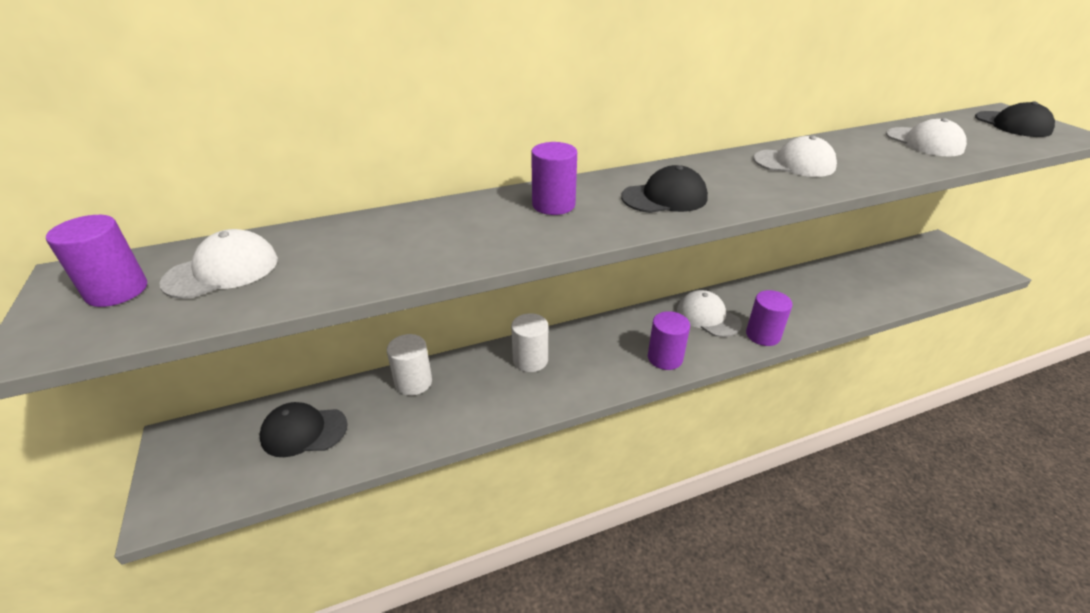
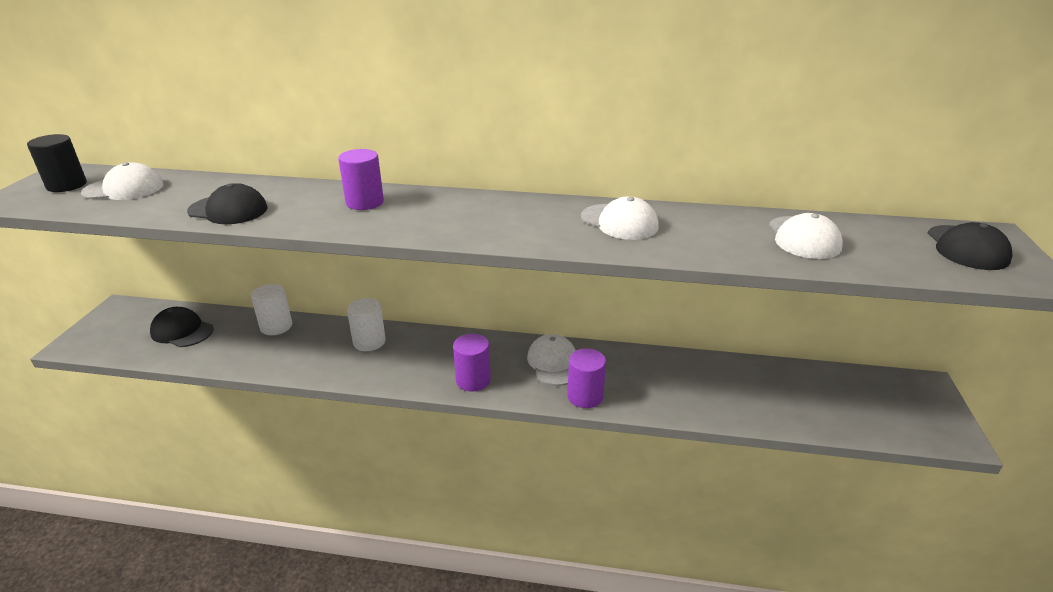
camera: 30 degrees right, 5 degrees down
(117, 291) = (67, 185): purple cylinder -> black cylinder
(664, 197) = (453, 219): black cap -> black cap (228, 210)

